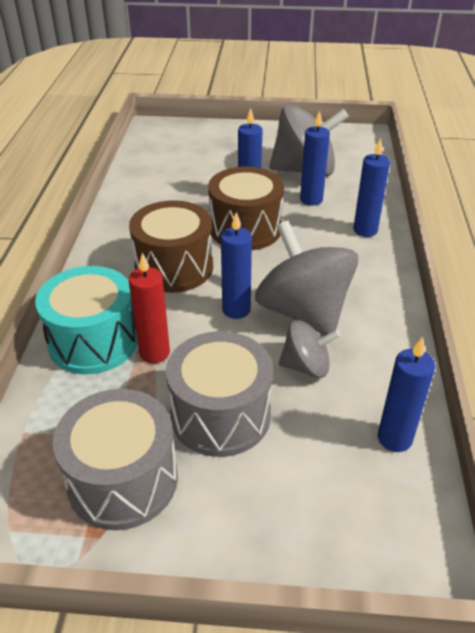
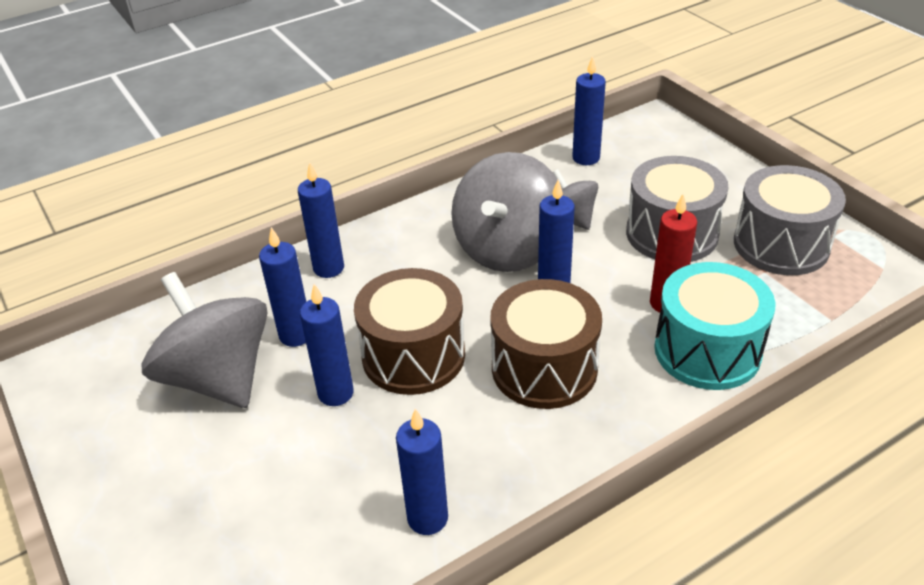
camera: 125 degrees left, 0 degrees up
(139, 192) = (427, 518): none -> blue candle

